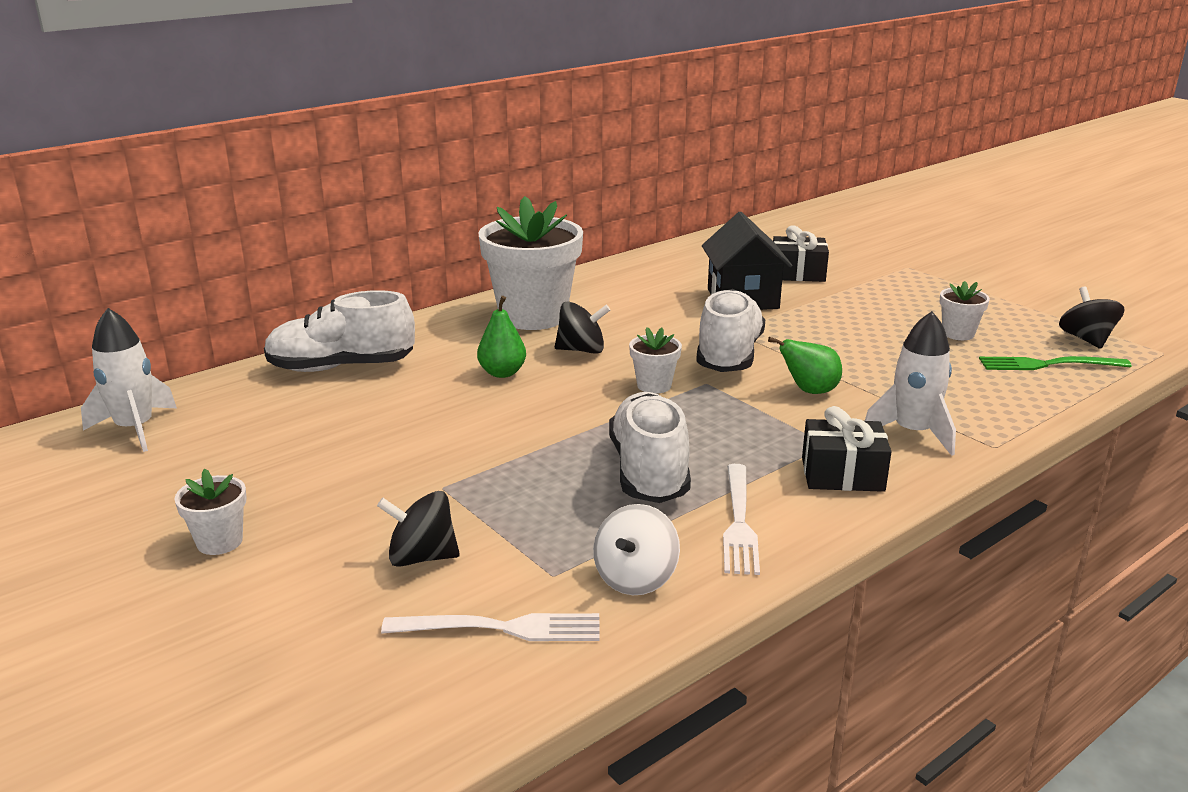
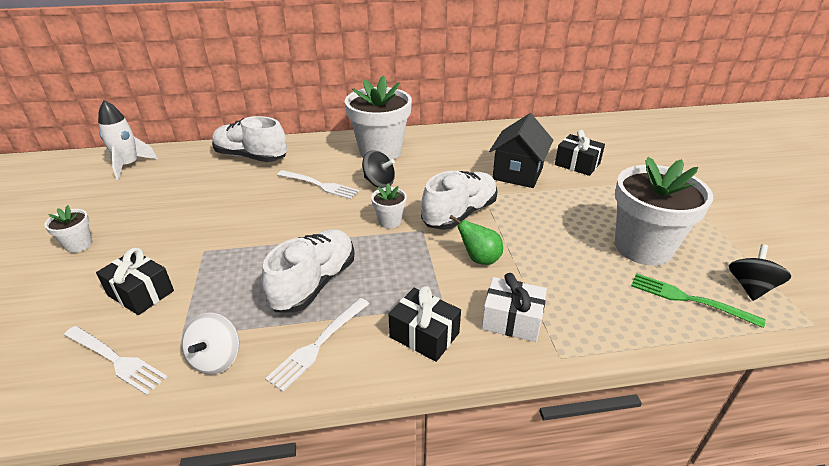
camera: 30 degrees right, 10 degrees up
(421, 557) = (140, 293): black spinning top -> black gift
(502, 373) = (320, 185): green pear -> white fork
(635, 578) = (216, 359): white spinning top -> white spinning top turned 45 degrees counterclockwise
(912, 433) = (512, 320): white rocket -> white gift
(958, 334) = (643, 247): white flower pot -> white flower pot, size x2.24

